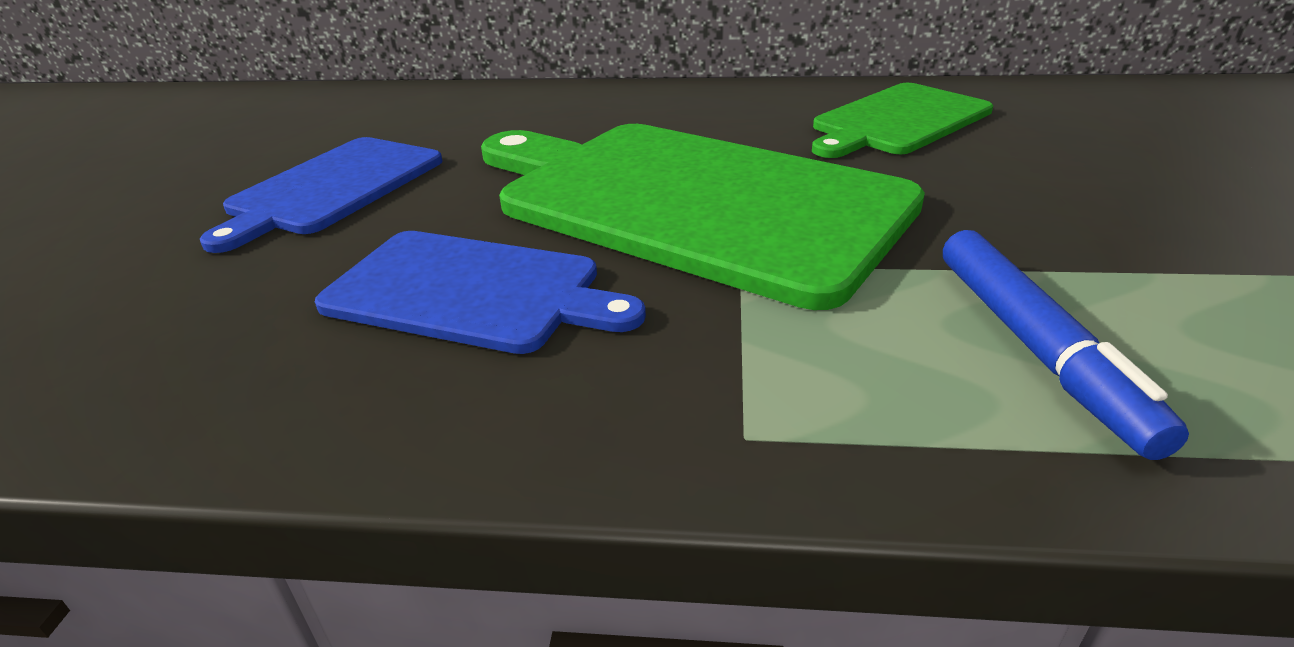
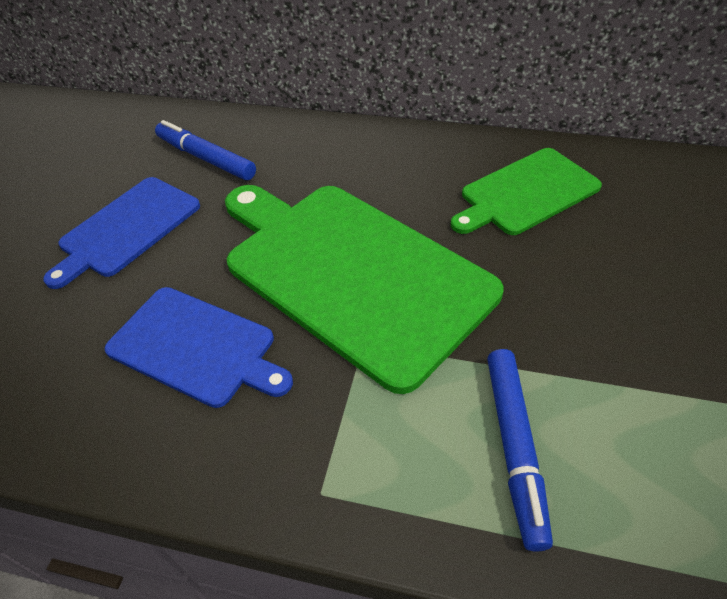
camera: 10 degrees right, 15 degrees up
(440, 122) = (206, 158): none -> blue marker

